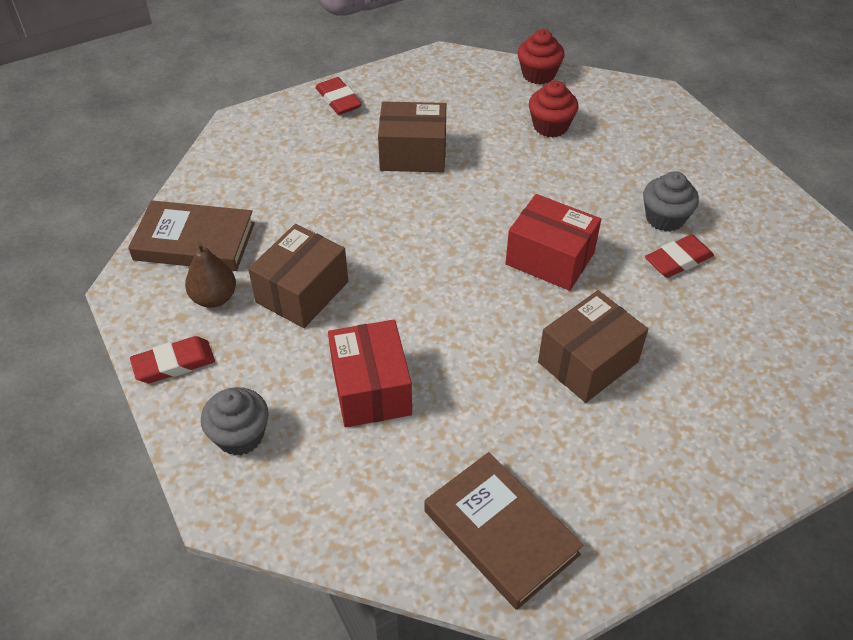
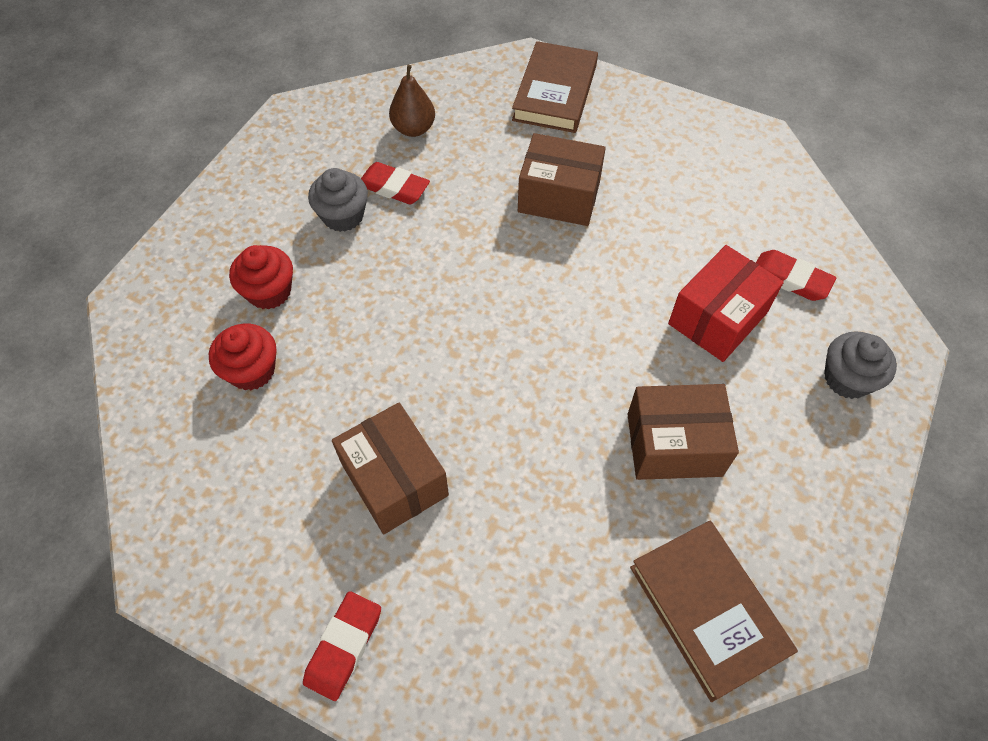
camera: 125 degrees left, 10 degrees up
(174, 363) = (846, 490): red eraser -> red eraser (790, 279)
(214, 298) = (753, 519): brown pear -> brown pear (414, 129)
(500, 533) = (746, 178): brown book -> brown book (555, 92)
(538, 74) = (146, 435): red cupcake -> red cupcake (269, 291)
(550, 258) = (463, 273): red box -> none

